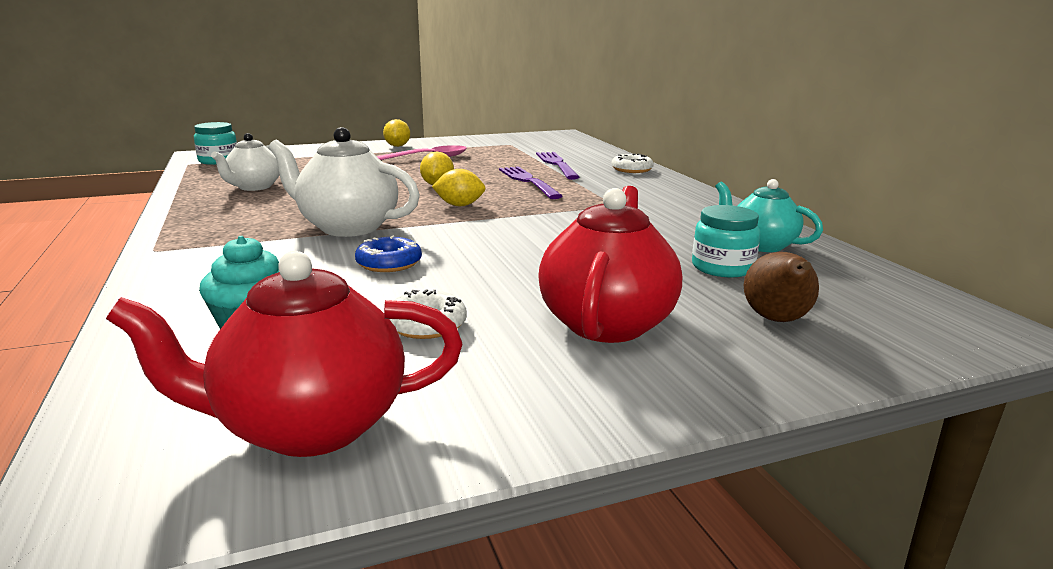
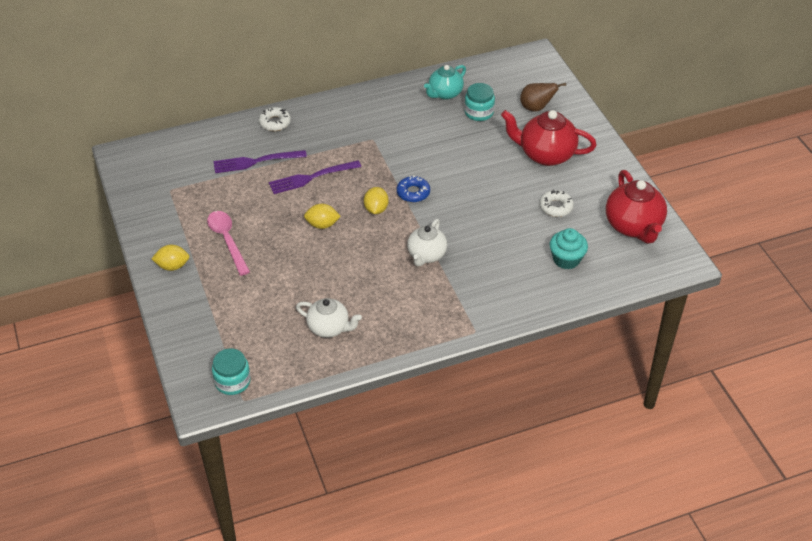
camera: 90 degrees left, 25 degrees up
(348, 227) = (426, 255): white teapot -> white teapot, size x0.65
(389, 263) = (485, 228): blue donut -> blue donut (413, 193)

